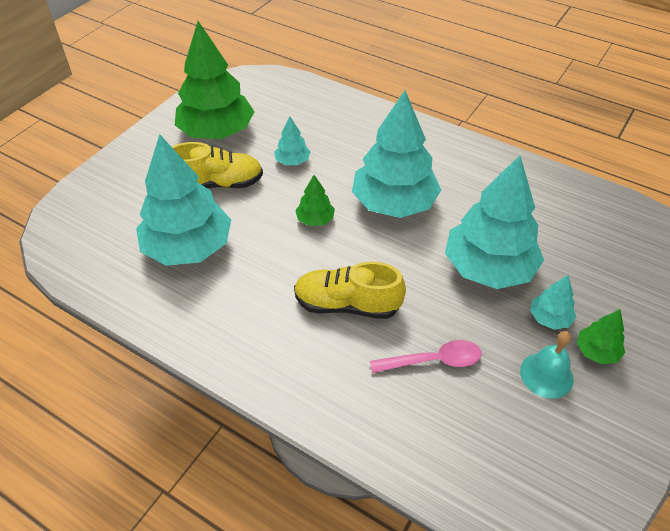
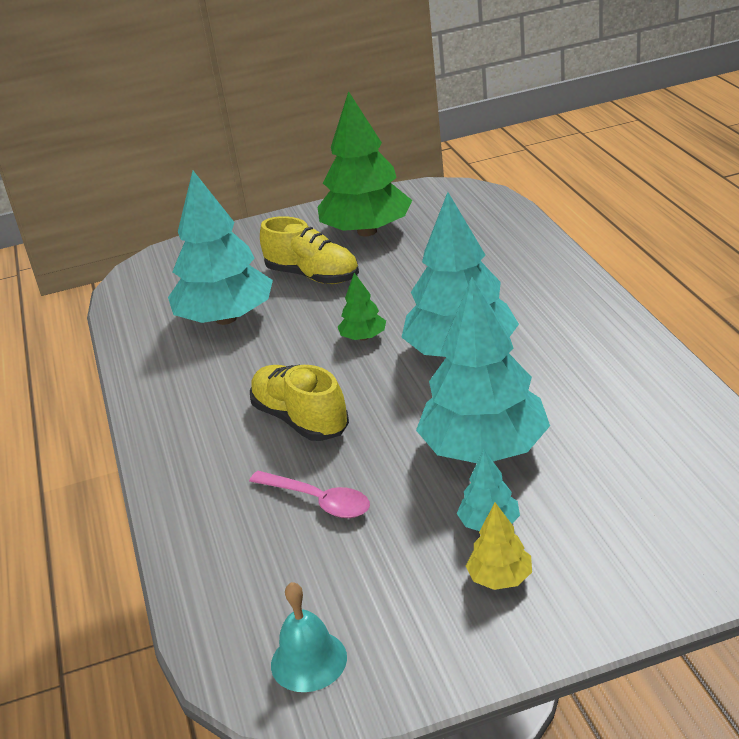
camera: 45 degrees right, 15 degrees down
(292, 161) = (407, 279): turquoise tree -> none
(546, 375) = (414, 569): turquoise bell -> turquoise bell (308, 661)
(596, 351) = (500, 578): green tree -> yellow tree

